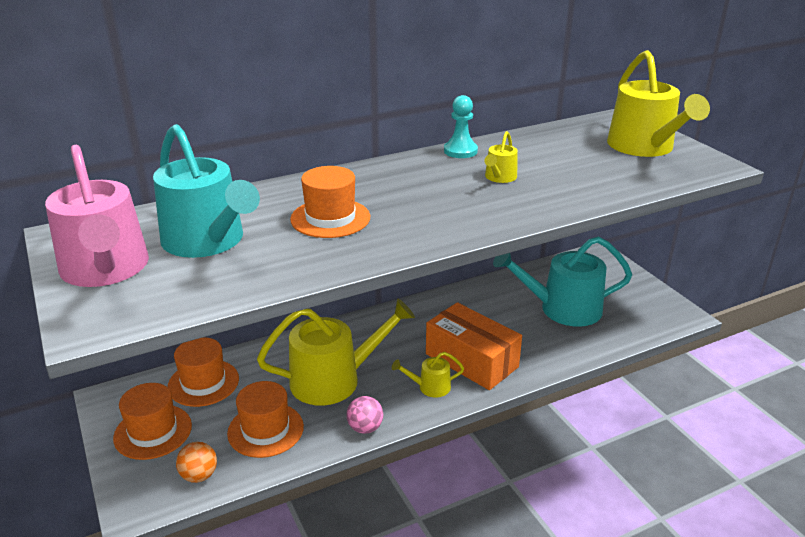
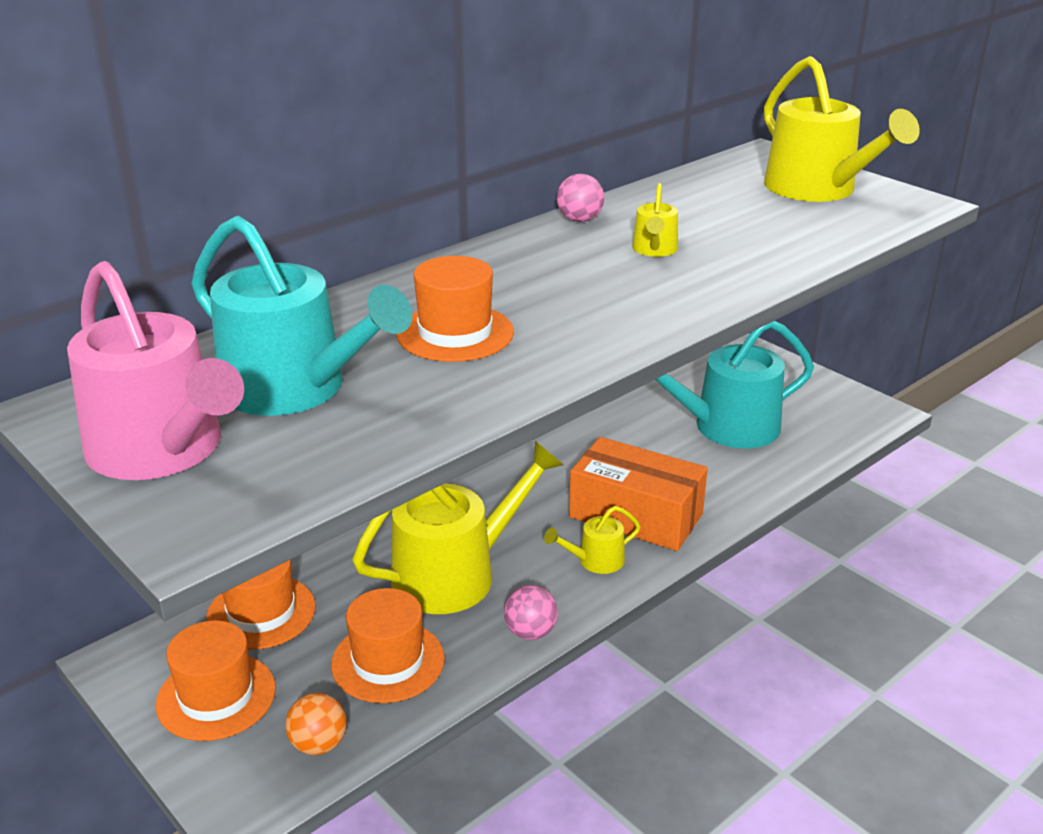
camera: 15 degrees left, 0 degrees up
(460, 151) = (579, 220): turquoise pawn -> pink ball

